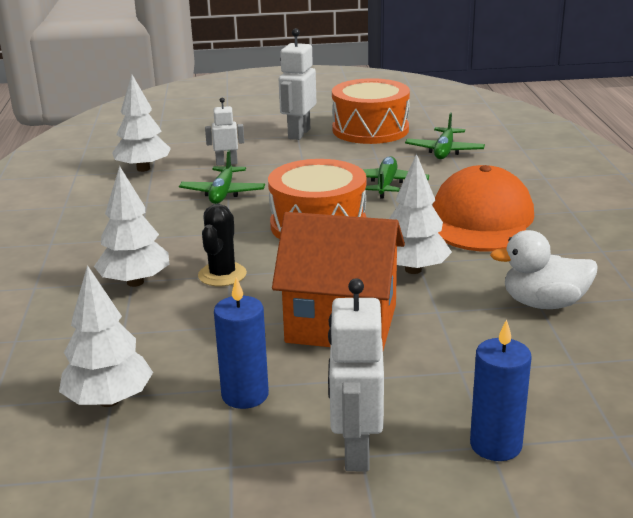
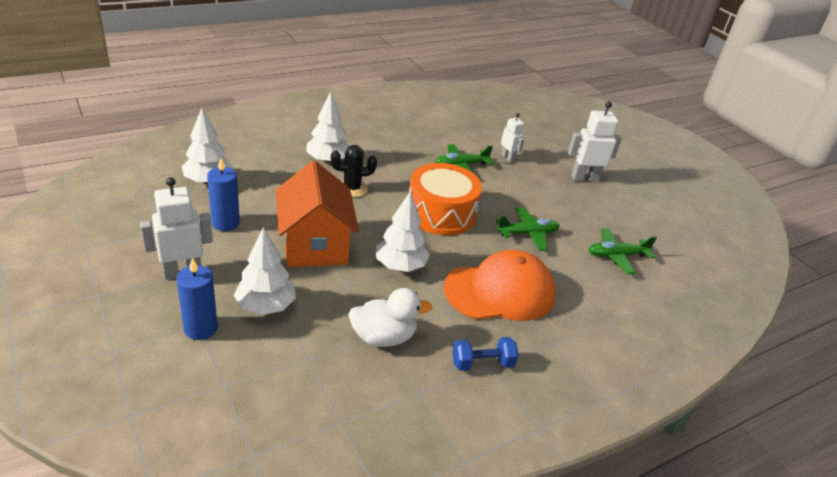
camera: 60 degrees right, 10 degrees up
(143, 169) = (473, 129): white tree -> white tree (265, 306)
(370, 130) = (624, 211): orange drum -> none
(544, 303) = (383, 337): white duck -> white duck turned 105 degrees clockwise
(597, 253) = (482, 363): none -> blue dumbbell

